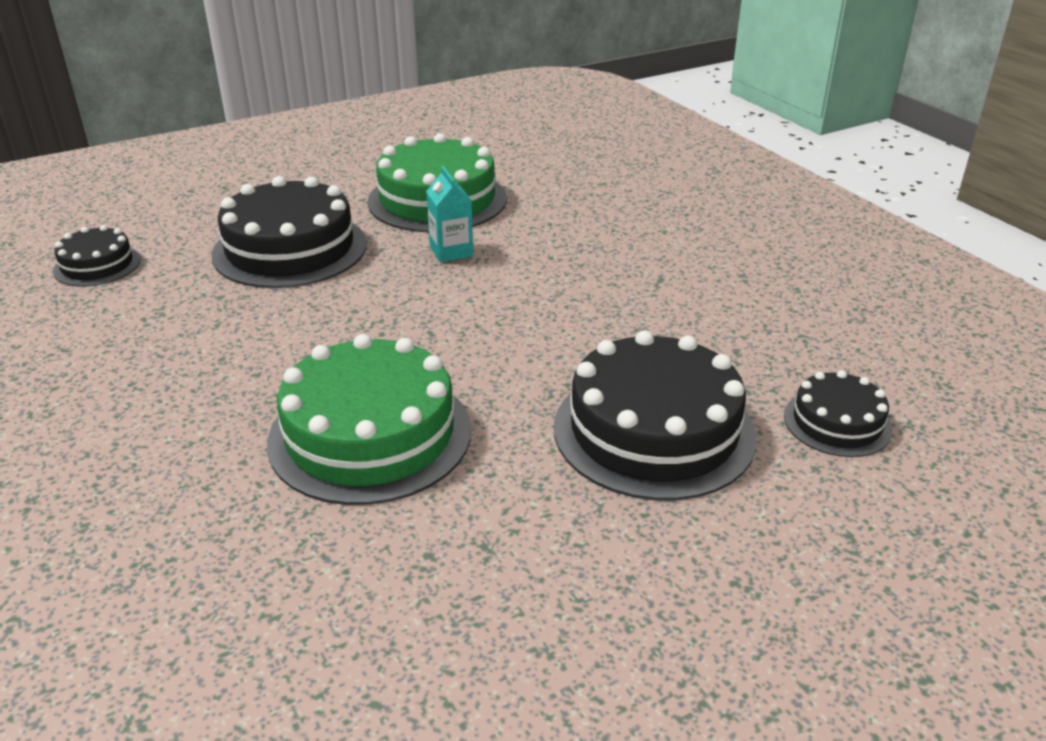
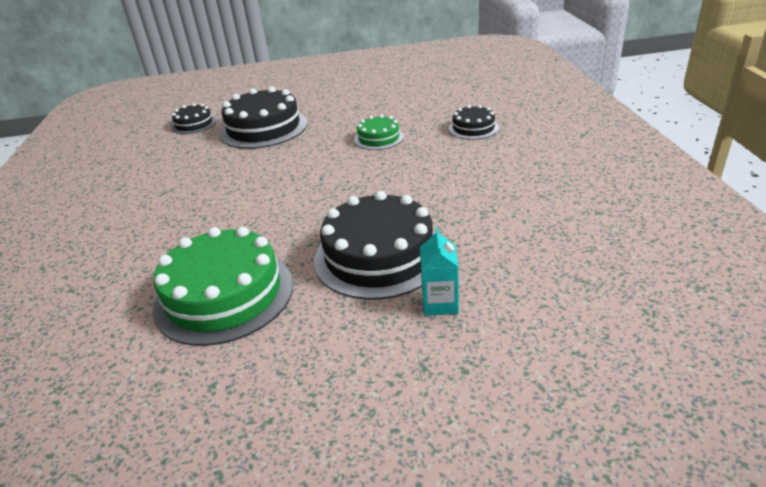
camera: 155 degrees left, 0 degrees up
(97, 265) = (543, 265): black cake -> black cake (473, 128)
(370, 435) = (379, 138): green cake -> green cake, size x0.53
(451, 251) = (262, 233): turquoise carton -> turquoise carton (440, 303)

